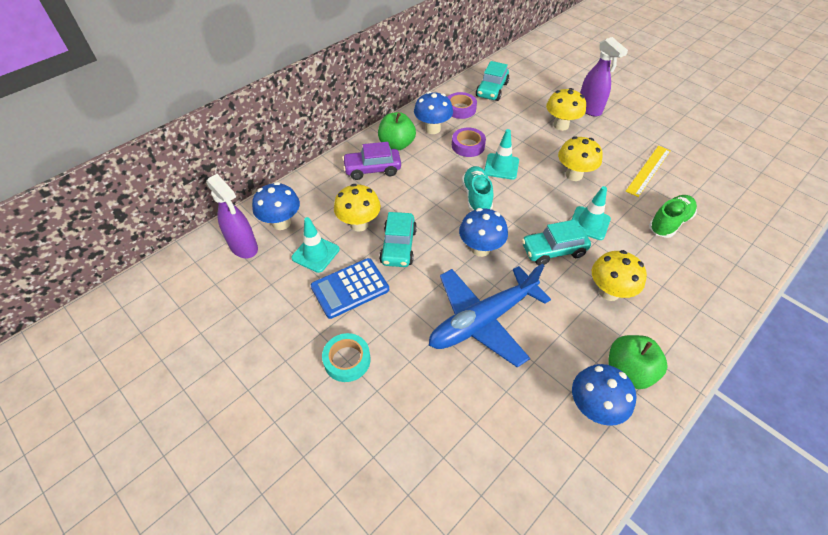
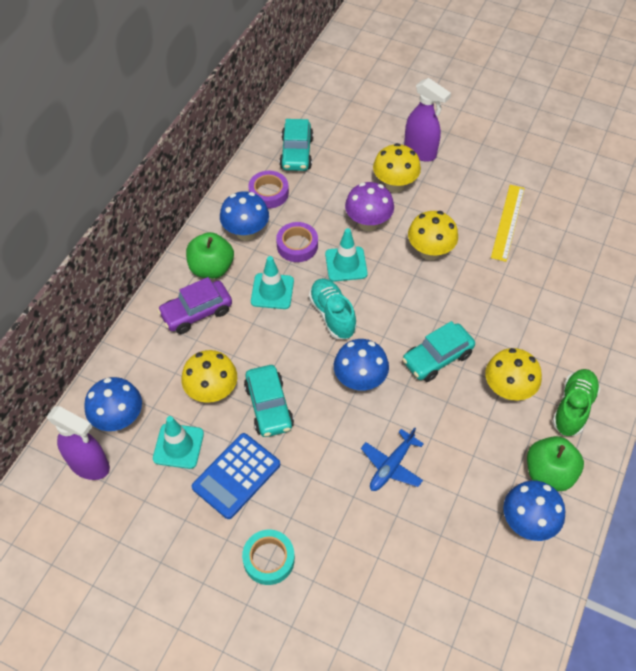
camera: 20 degrees left, 5 degrees up
(482, 320) = (391, 466): blue plane -> blue plane, size x0.51
(530, 144) = (368, 223): none -> purple mushroom
(589, 223) = (464, 311): turquoise traffic cone -> turquoise traffic cone (272, 291)
(669, 223) = (545, 285): green shoe -> green shoe (573, 407)

